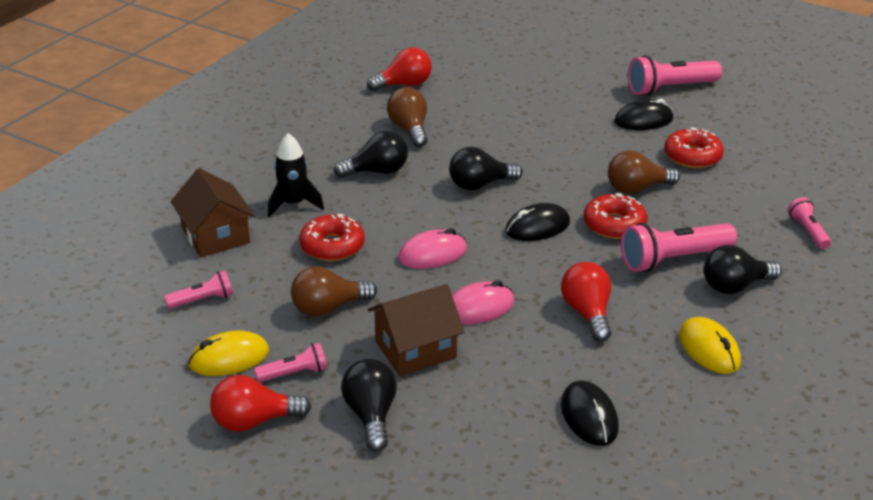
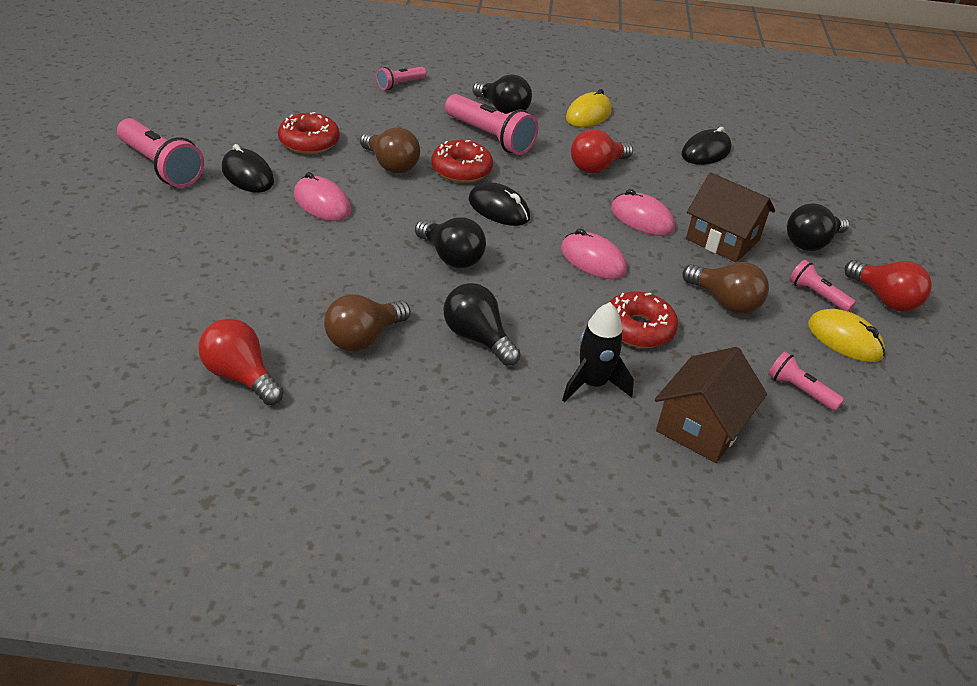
camera: 120 degrees left, 5 degrees up
(586, 144) = (322, 203): none -> pink mouse

